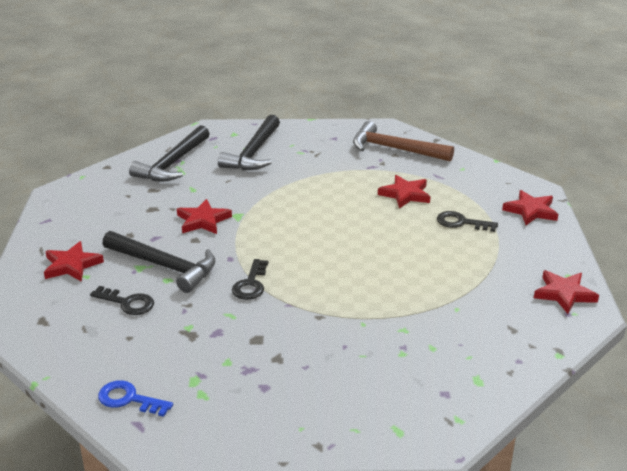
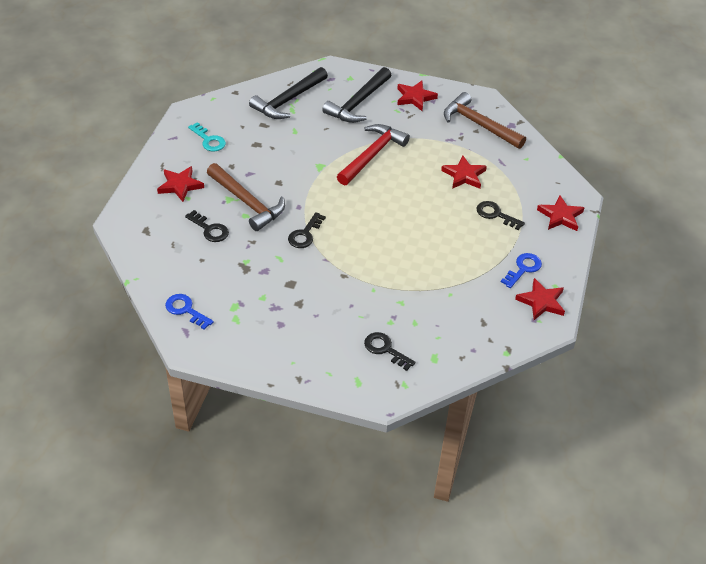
camera: 15 degrees right, 15 degrees up
(92, 215) = (209, 140): none -> turquoise key
(164, 266) = (247, 202): black hammer -> brown hammer
(203, 220) = (291, 165): red star -> red star (415, 97)
(293, 195) = (372, 155): none -> red hammer
(412, 385) = (385, 349): none -> black key
(523, 266) = (523, 268): none -> blue key

